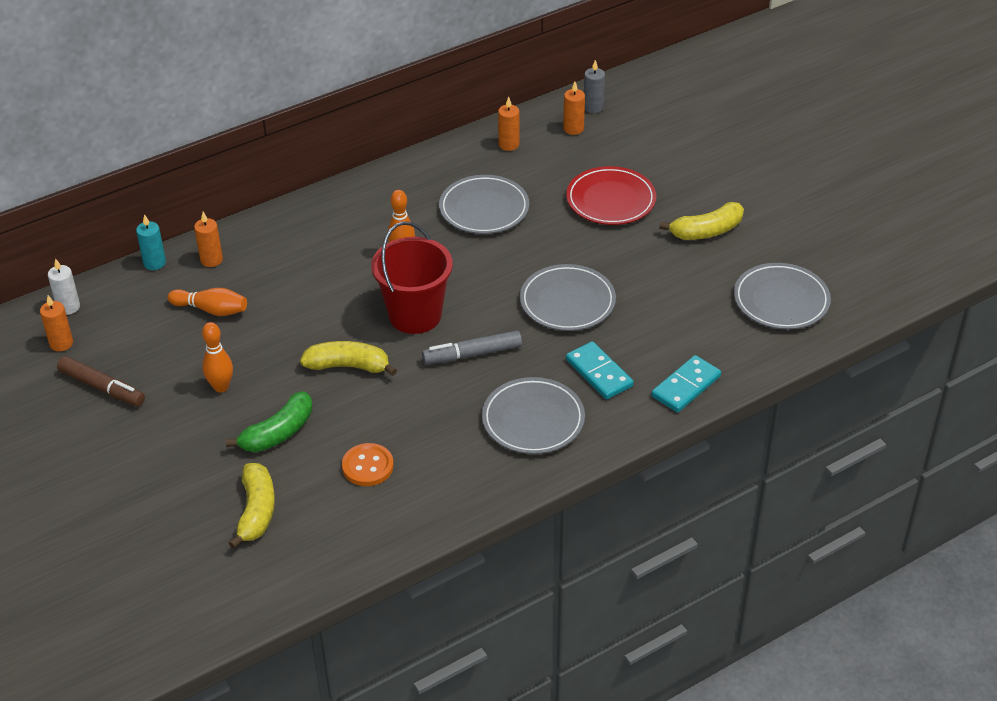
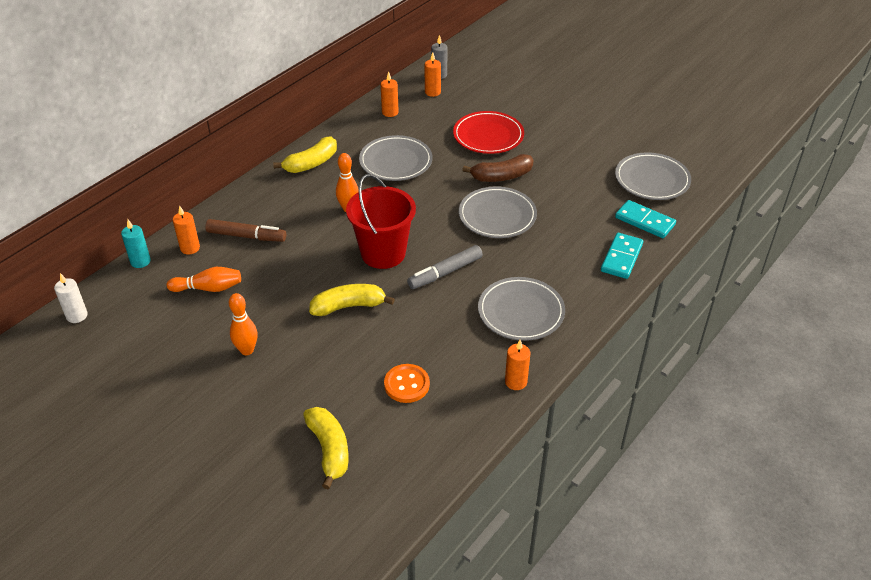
camera: 20 degrees left, 0 degrees up
(61, 343) = (83, 348): orange candle -> orange candle (516, 382)
(102, 388) = (138, 377): brown marker -> brown marker (246, 236)
(278, 433) = (316, 376): green banana -> none
(599, 255) = (501, 176): none -> brown banana
(599, 373) = (551, 263): turquoise domino -> turquoise domino (645, 221)
(706, 231) = (570, 143): yellow banana -> yellow banana (311, 163)

